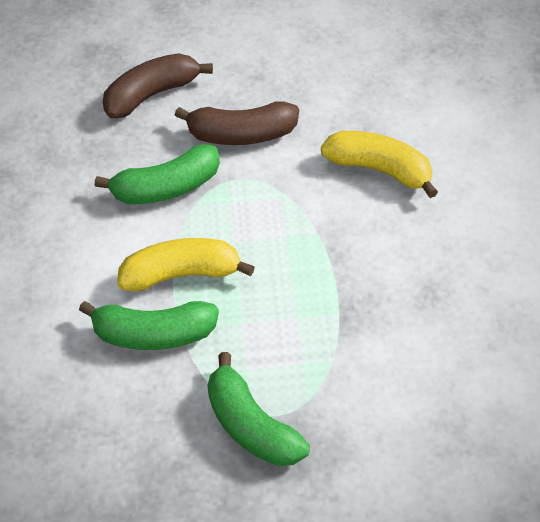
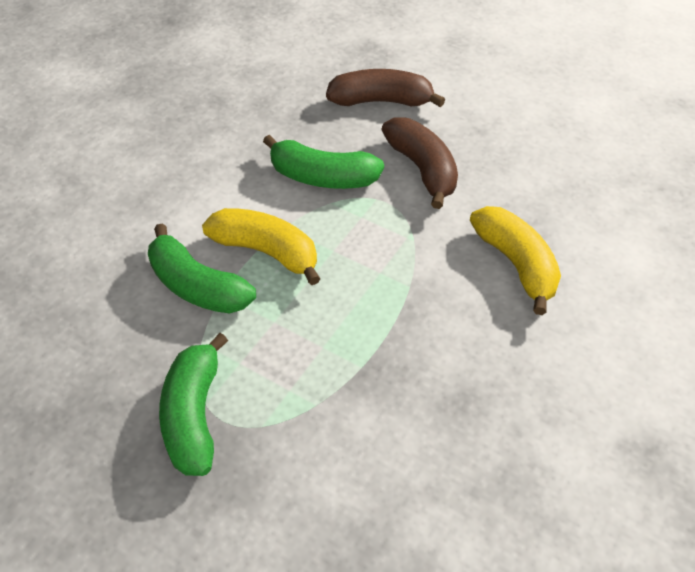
camera: 35 degrees right, 0 degrees up
(241, 135) = (422, 169): brown banana -> brown banana turned 150 degrees counterclockwise

